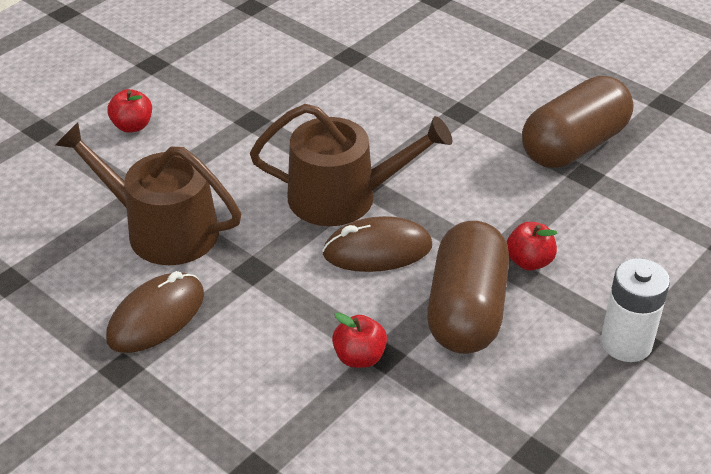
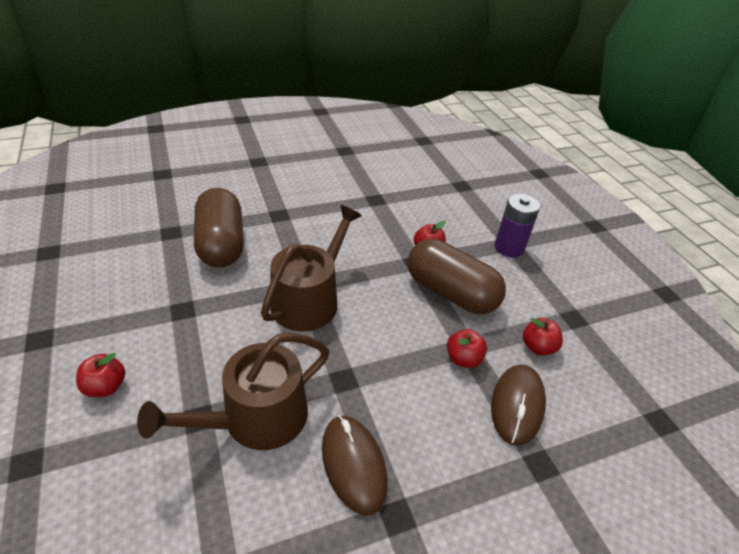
camera: 65 degrees left, 0 degrees up
(377, 250) = (373, 307): brown mouse -> brown mouse (517, 405)
(441, 426) = (537, 347): none -> red apple
(573, 145) = (349, 192): brown capsule -> brown capsule (221, 244)
(626, 343) = (509, 248): white battery -> purple battery

